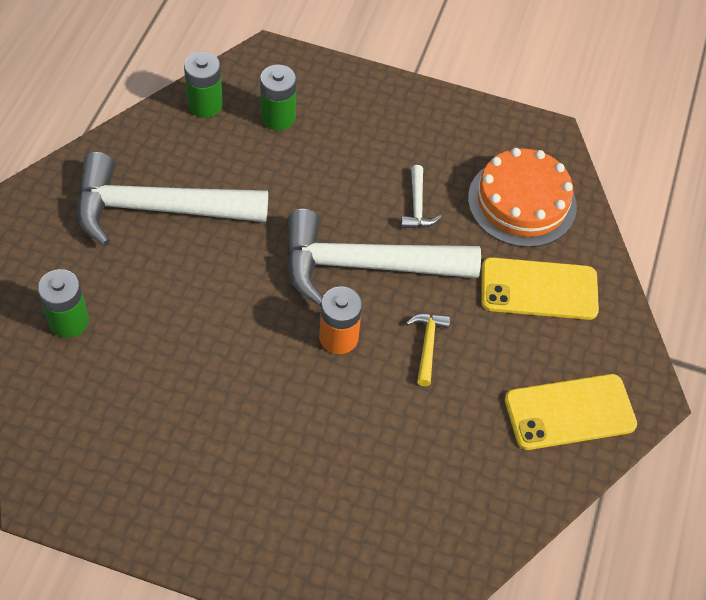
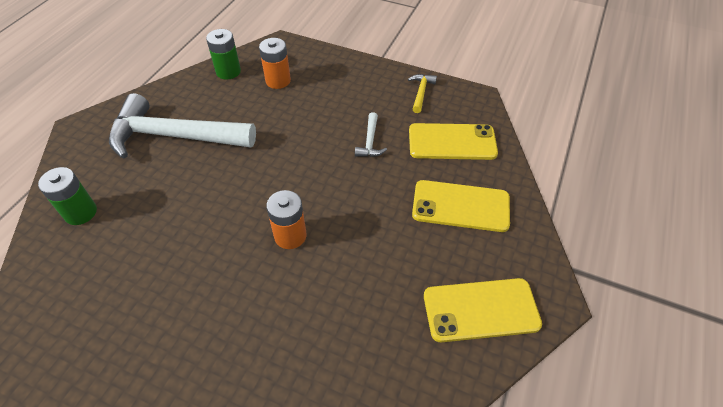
camera: 10 degrees right, 5 degrees down
(278, 117) = (278, 81): green battery -> orange battery
(364, 265) = (322, 182): white hammer -> none
(427, 345) = (363, 245): yellow hammer -> yellow hammer (421, 92)
(522, 202) = (452, 142): orange cake -> yellow phone

